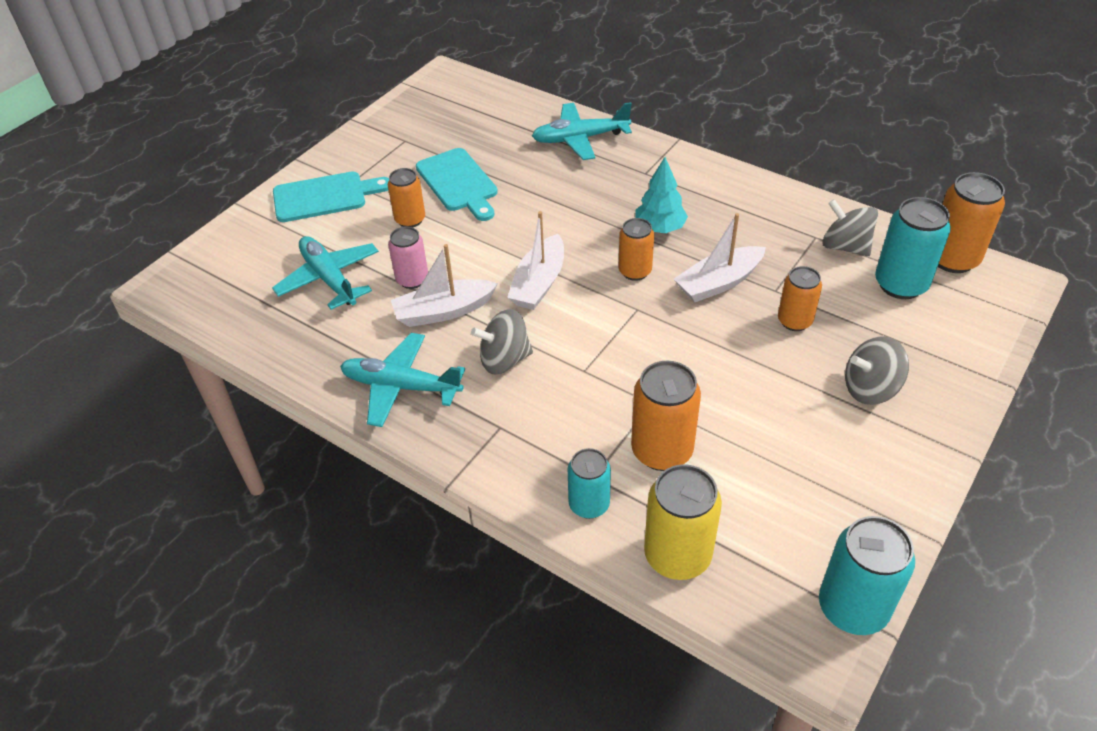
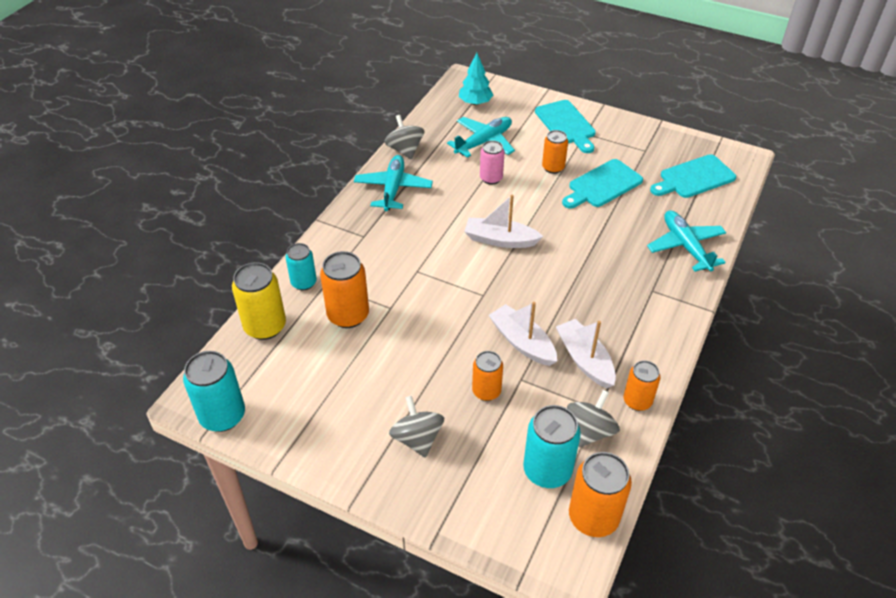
camera: 80 degrees right, 0 degrees up
(443, 311) = (462, 197): white boat -> white boat (584, 360)
(467, 113) = (694, 178): none -> turquoise cutting board
(504, 360) = (422, 231): grey spinning top -> grey spinning top (405, 150)
(635, 271) = (525, 291): orange can -> orange can (637, 401)
(660, 228) = (581, 303): turquoise tree -> turquoise tree (475, 102)

